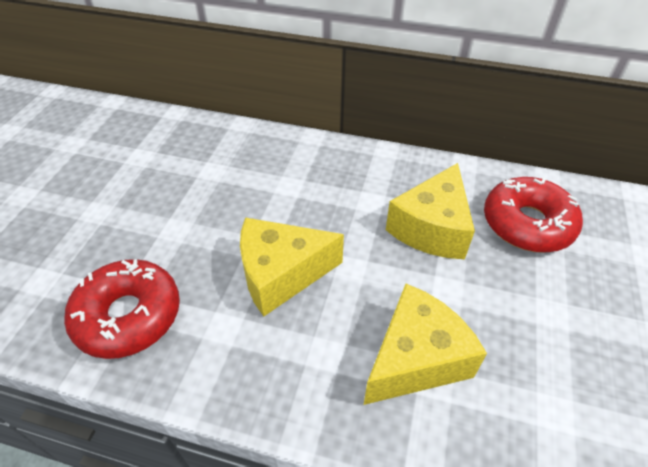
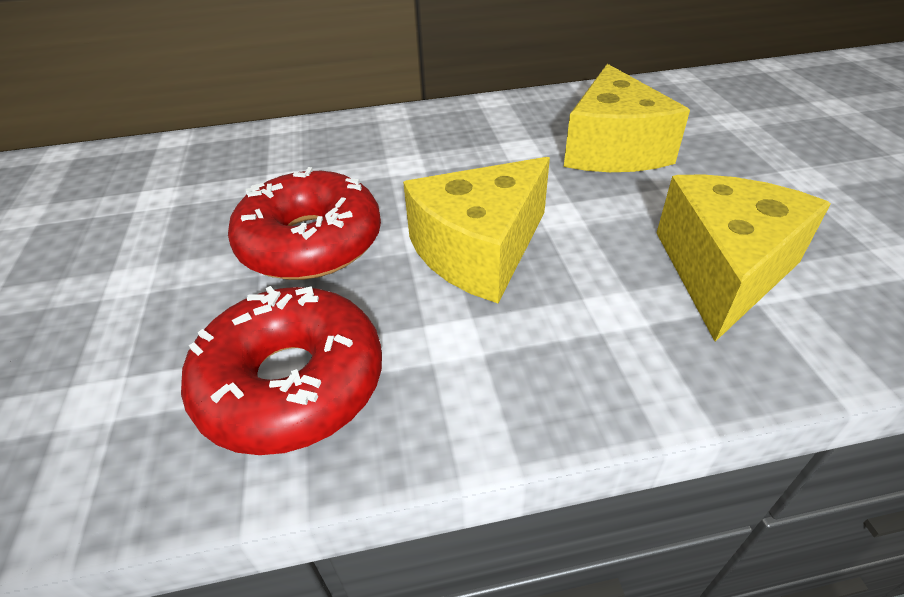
camera: 25 degrees left, 5 degrees down
(527, 224) = (703, 115): red donut -> red donut (311, 242)

